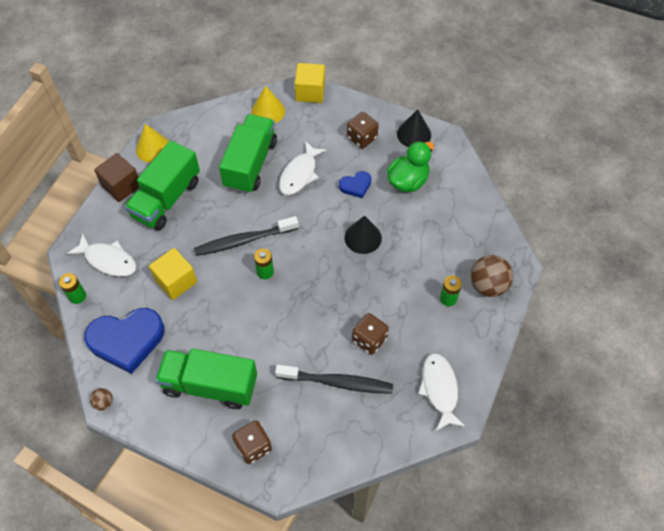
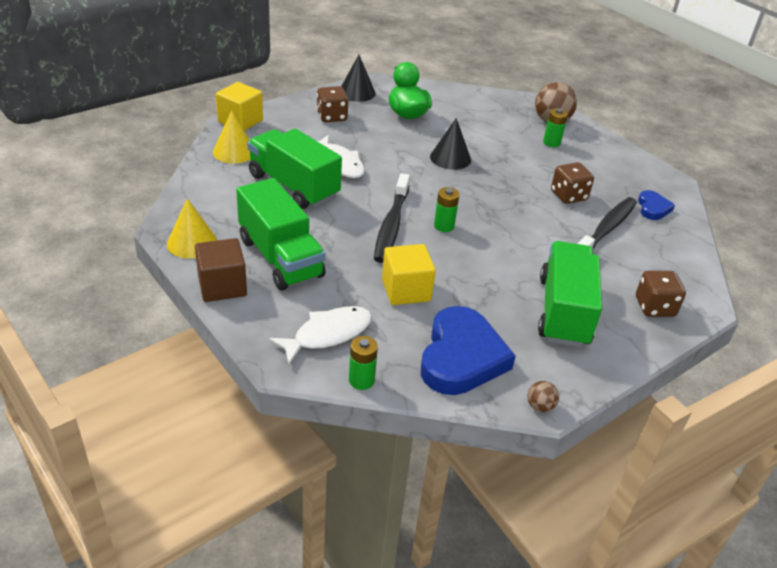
camera: 65 degrees left, 20 degrees down
(210, 385) = (563, 311): green truck -> green truck turned 150 degrees clockwise
(356, 186) = (386, 140): blue heart -> blue heart (653, 208)
(439, 389) = (643, 180): white fish -> none

